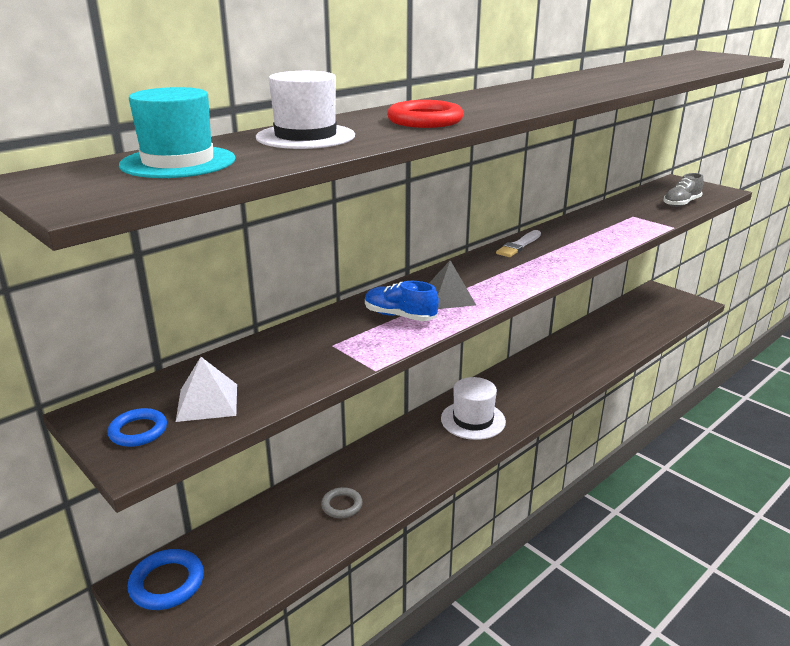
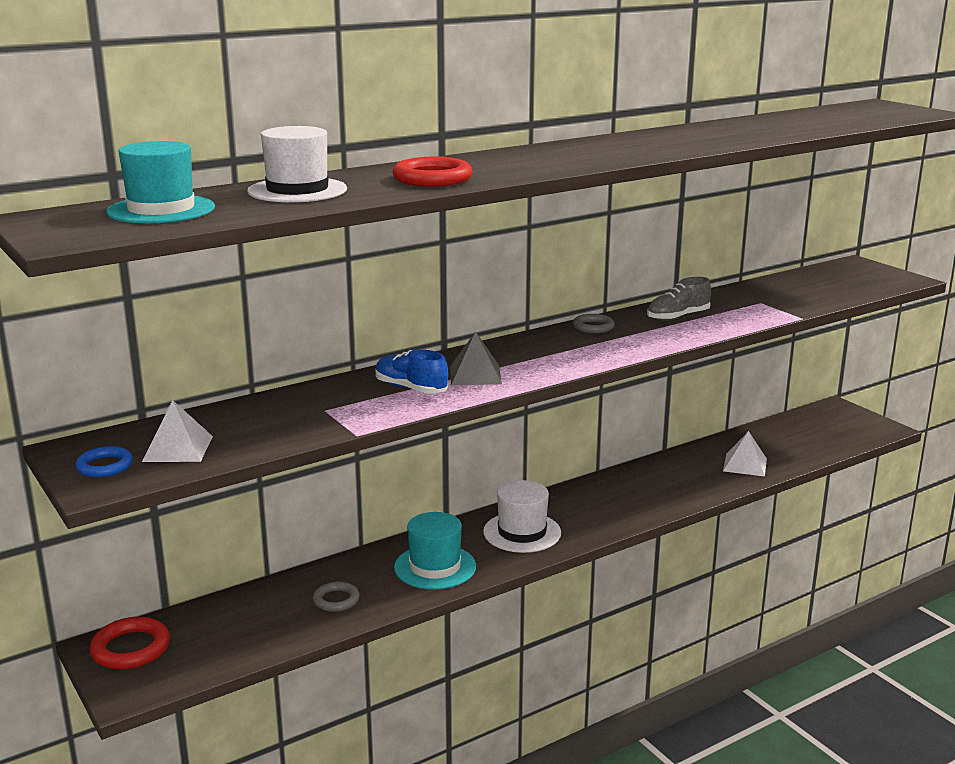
camera: 10 degrees right, 5 degrees down
(167, 583) = (131, 648): blue ring -> red ring
(414, 461) = (435, 567): none -> turquoise hat
(519, 245) = (593, 327): white brush -> grey ring
(615, 342) = (745, 465): none -> white pyramid
(681, 203) = (836, 291): grey shoe -> grey shoe (678, 317)

